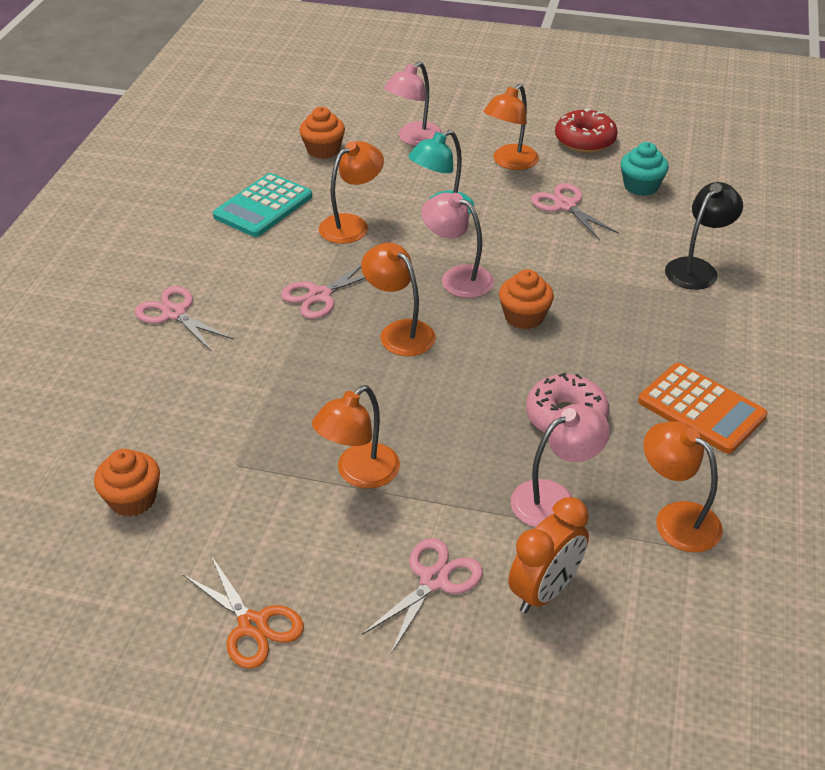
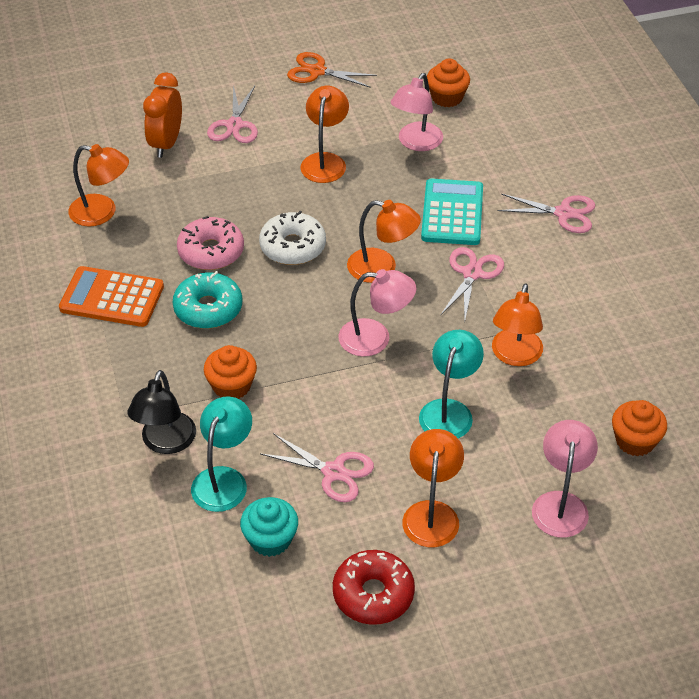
camera: 150 degrees right, 5 degrees up
(263, 206) = (612, 342): turquoise calculator -> turquoise calculator (452, 213)
(473, 387) = (292, 247): none -> white donut
(524, 317) = (293, 323): orange cupcake -> orange cupcake (231, 386)
(554, 498) = (189, 195): pink lamp -> pink lamp (416, 143)
(601, 360) = (208, 308): none -> turquoise donut
(658, 229) = (224, 479): none -> turquoise lamp

